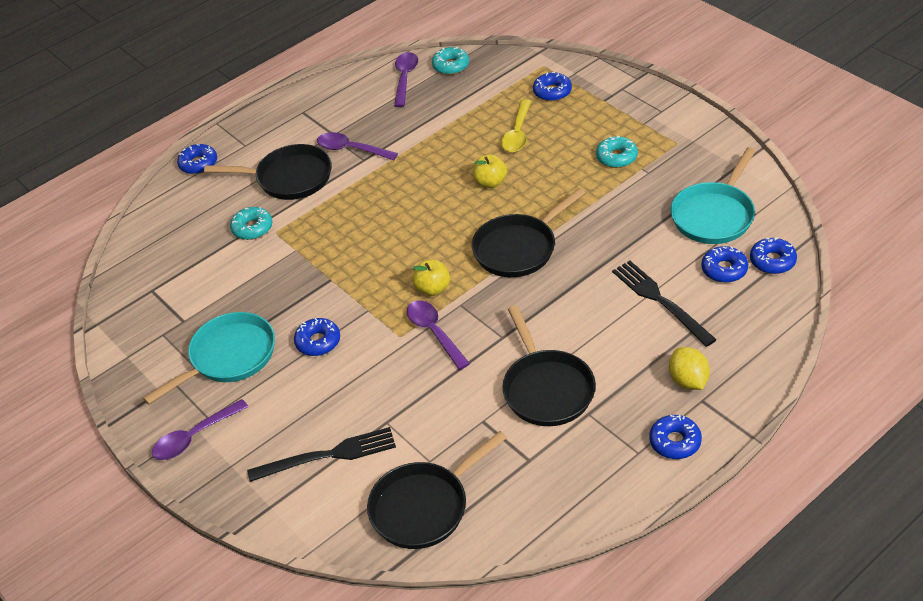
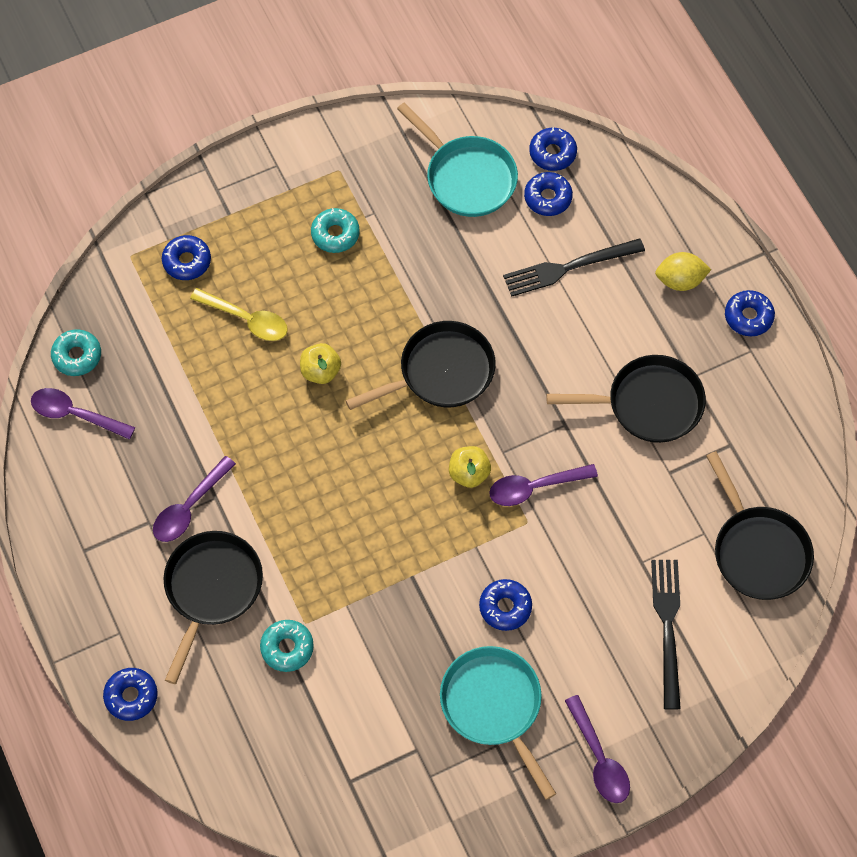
camera: 80 degrees left, 20 degrees up
(519, 248) = (440, 372): black pan -> black pan turned 90 degrees counterclockwise

